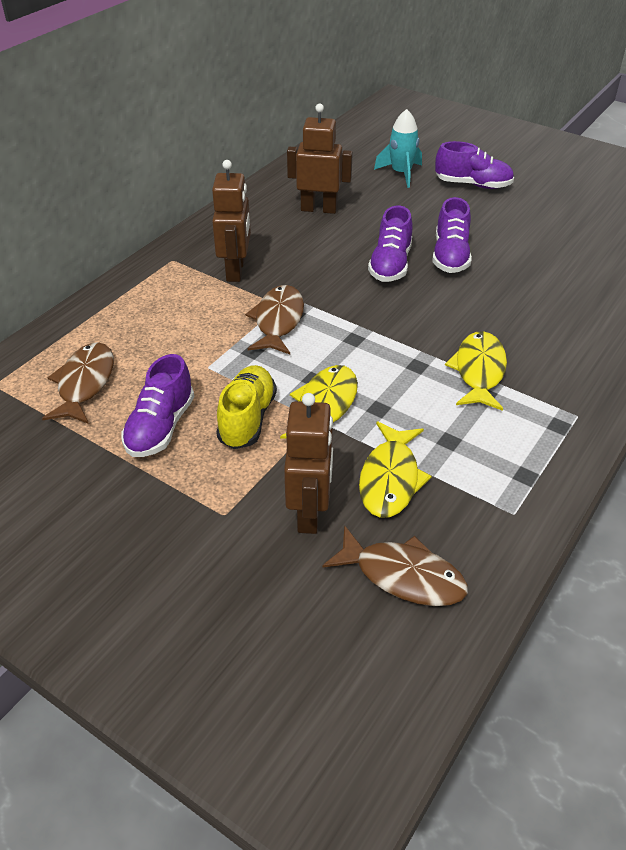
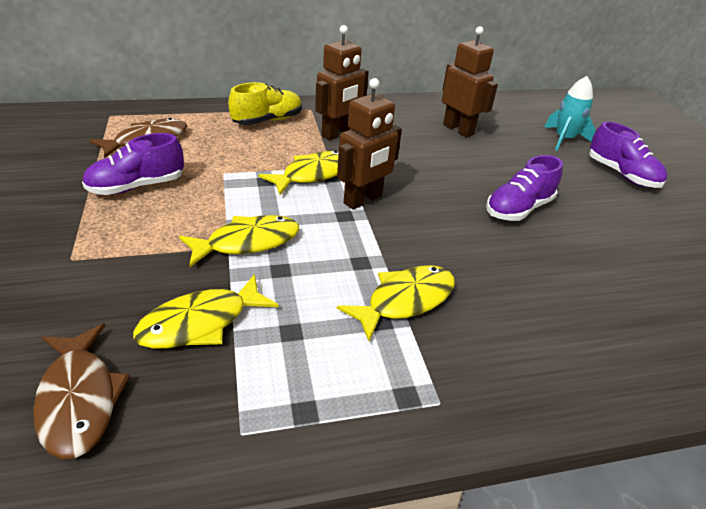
camera: 40 degrees right, 5 degrees down
(247, 418) = (189, 215): yellow shoe -> yellow shoe (267, 120)
(278, 321) = (313, 174): brown fish -> yellow fish
(310, 513) = (112, 300): brown robot -> brown robot (363, 200)
(390, 265) = (456, 187): purple shoe -> none

